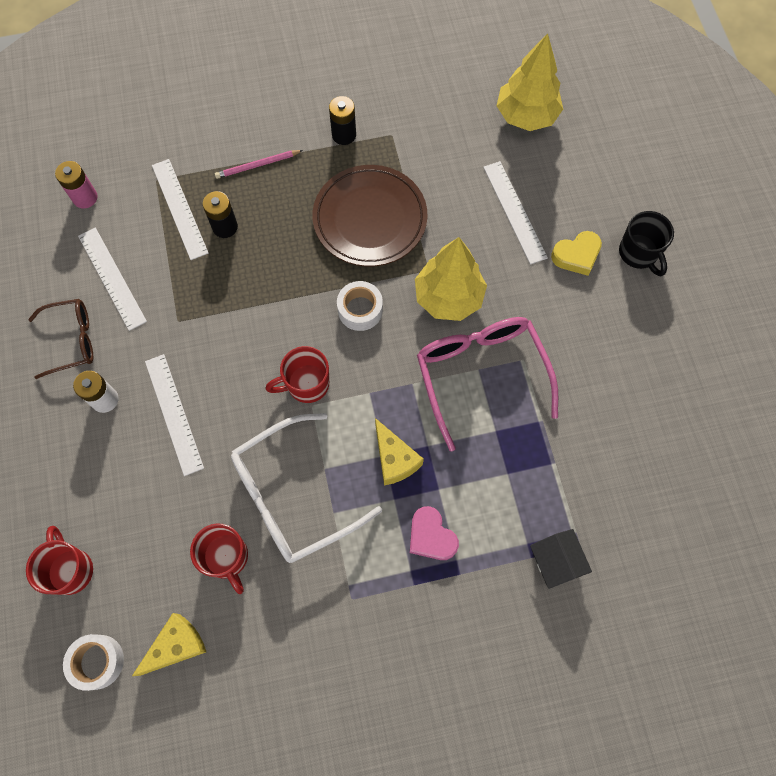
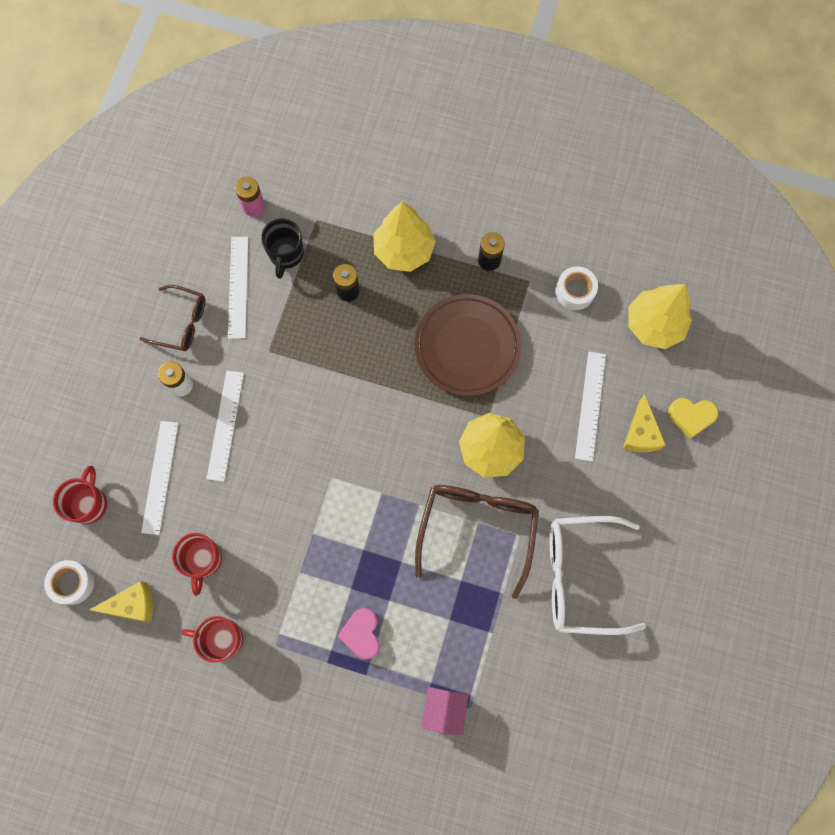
camera: 30 degrees right, 5 degrees up
(179, 208) = (321, 255): white ruler -> white ruler (160, 477)
(258, 165) = (404, 250): pink pencil -> yellow tree
(292, 496) = (277, 541): white glasses -> white glasses (580, 576)
(306, 384) = (337, 458): red mug -> red mug (222, 638)
(360, 310) = (414, 420): white tape -> white tape (575, 291)
(394, 459) = (369, 557): yellow cheese -> yellow cheese (640, 433)
(481, 374) = (477, 528): pink glasses -> brown glasses
(555, 561) = (444, 709): black house -> pink house
(576, 255) = (618, 472): yellow heart -> yellow heart (691, 417)
(638, 253) = (672, 499): black mug -> black mug (286, 254)

